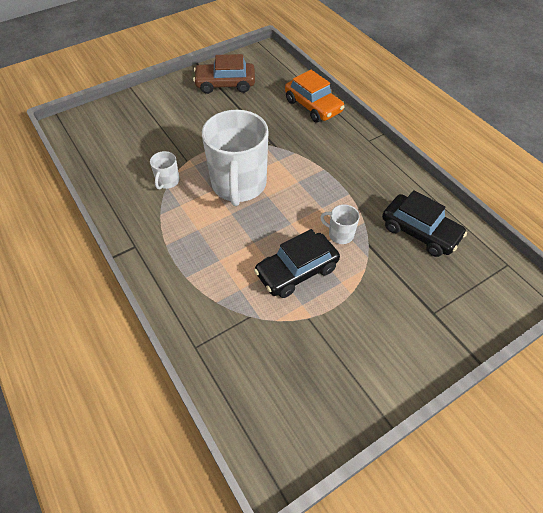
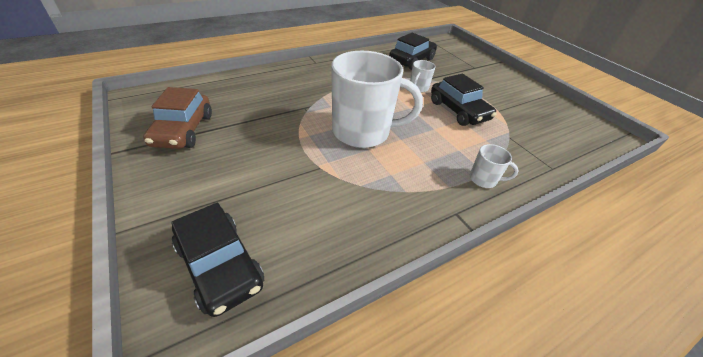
camera: 90 degrees left, 10 degrees down
(103, 129) = (220, 265): none -> black car
(167, 181) = (353, 185): white mug -> white mug (484, 179)
(313, 106) = (258, 80): orange car -> none

